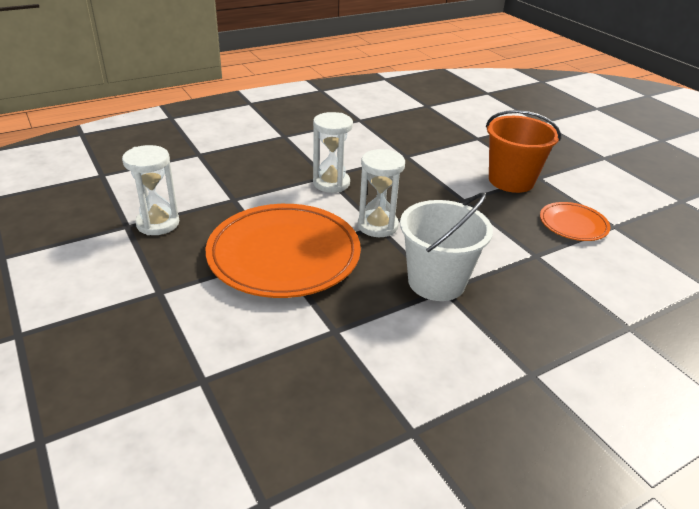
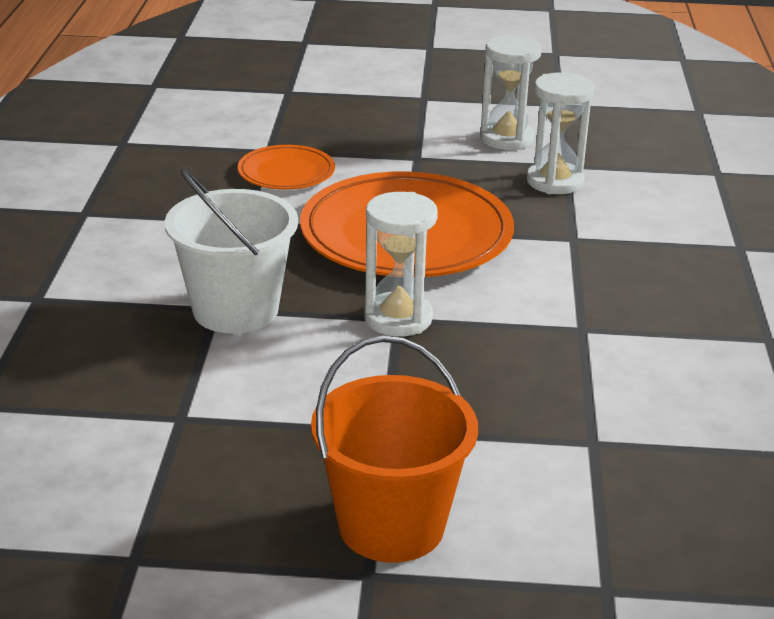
camera: 125 degrees right, 5 degrees down
(331, 183) = (554, 325): white hourglass -> white hourglass (506, 139)
(573, 224) = (194, 510): orange plate -> orange plate (286, 172)

